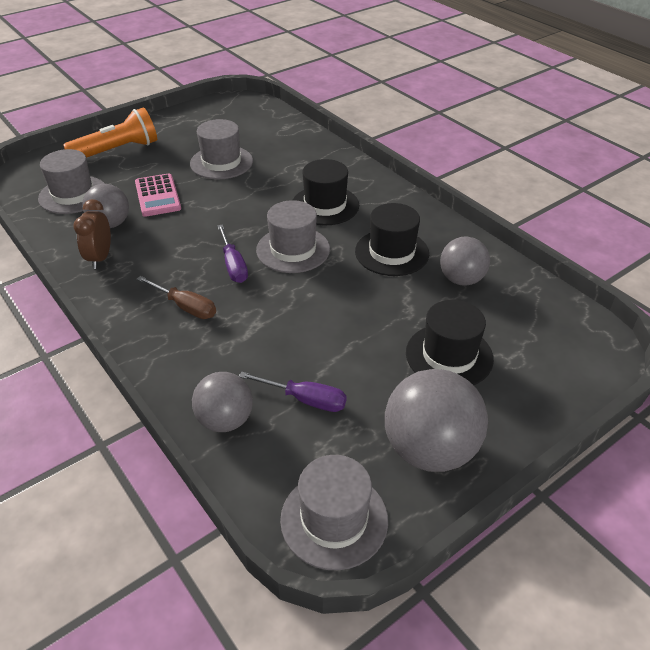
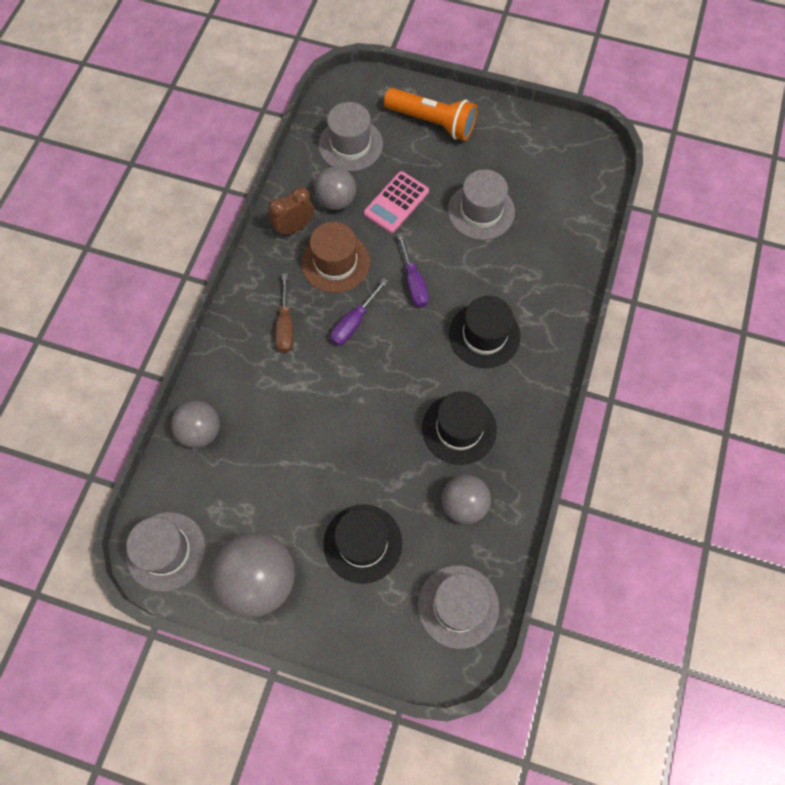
camera: 55 degrees right, 25 degrees up
(165, 250) = (335, 262): none -> brown hat
(293, 249) = (405, 351): grey hat -> grey hat (458, 606)
(305, 399) = (251, 469): purple screwdriver -> purple screwdriver (413, 282)

